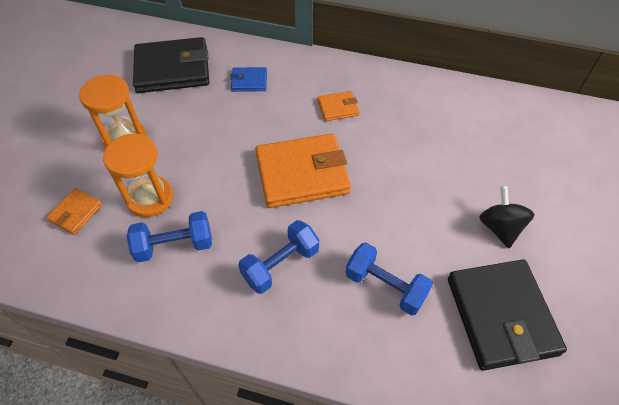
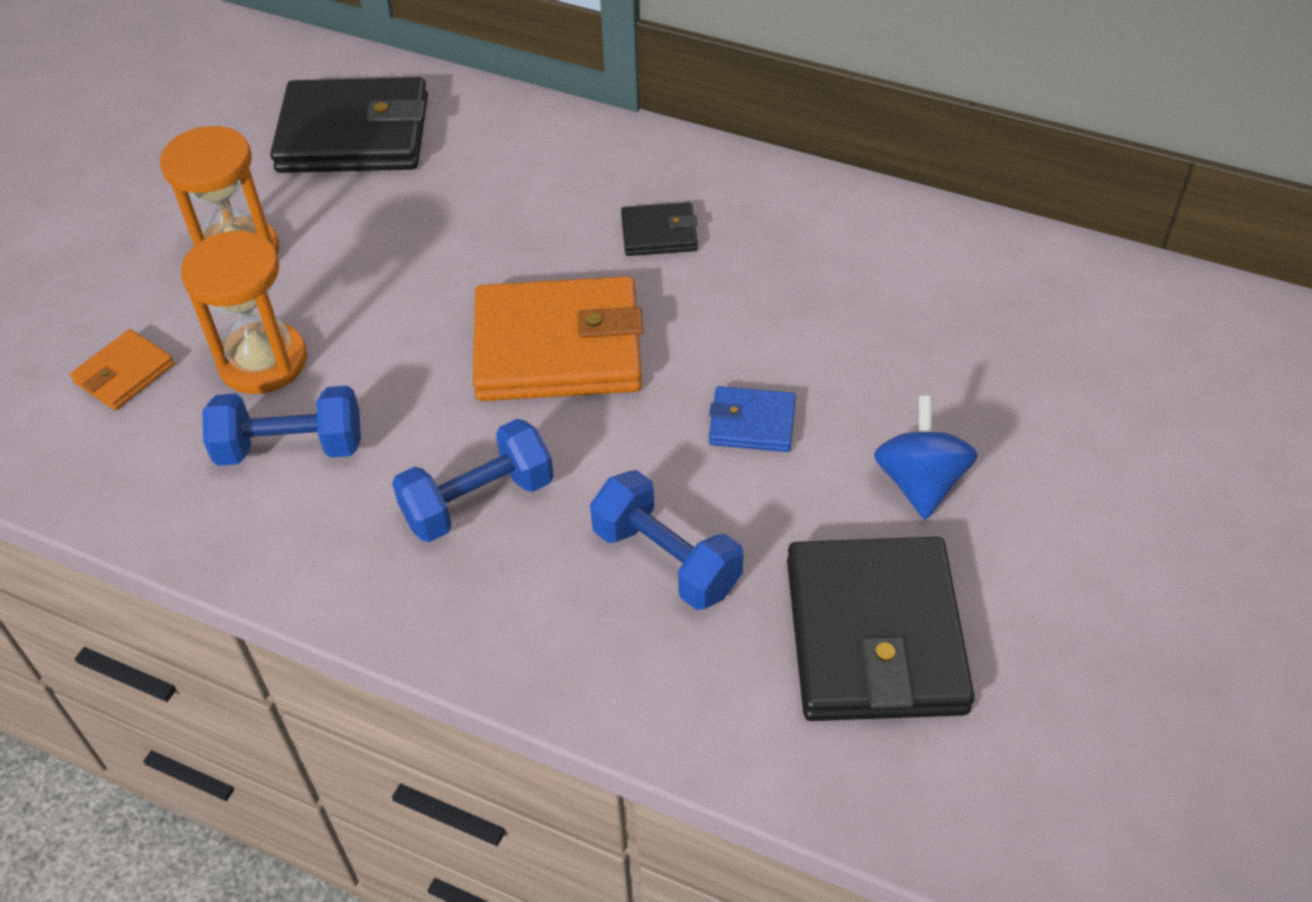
camera: 10 degrees right, 5 degrees down
(249, 81) = (497, 169): blue wallet -> blue wallet (752, 423)
(338, 108) = (659, 233): orange wallet -> black wallet
(500, 227) = (920, 482): black spinning top -> blue spinning top

